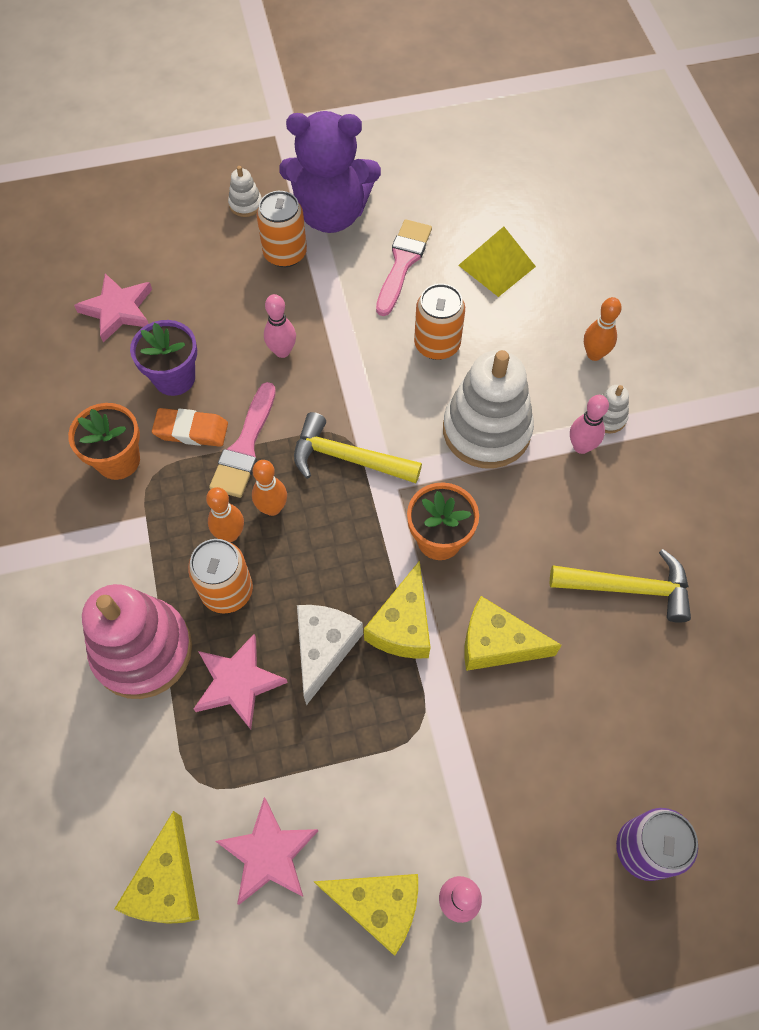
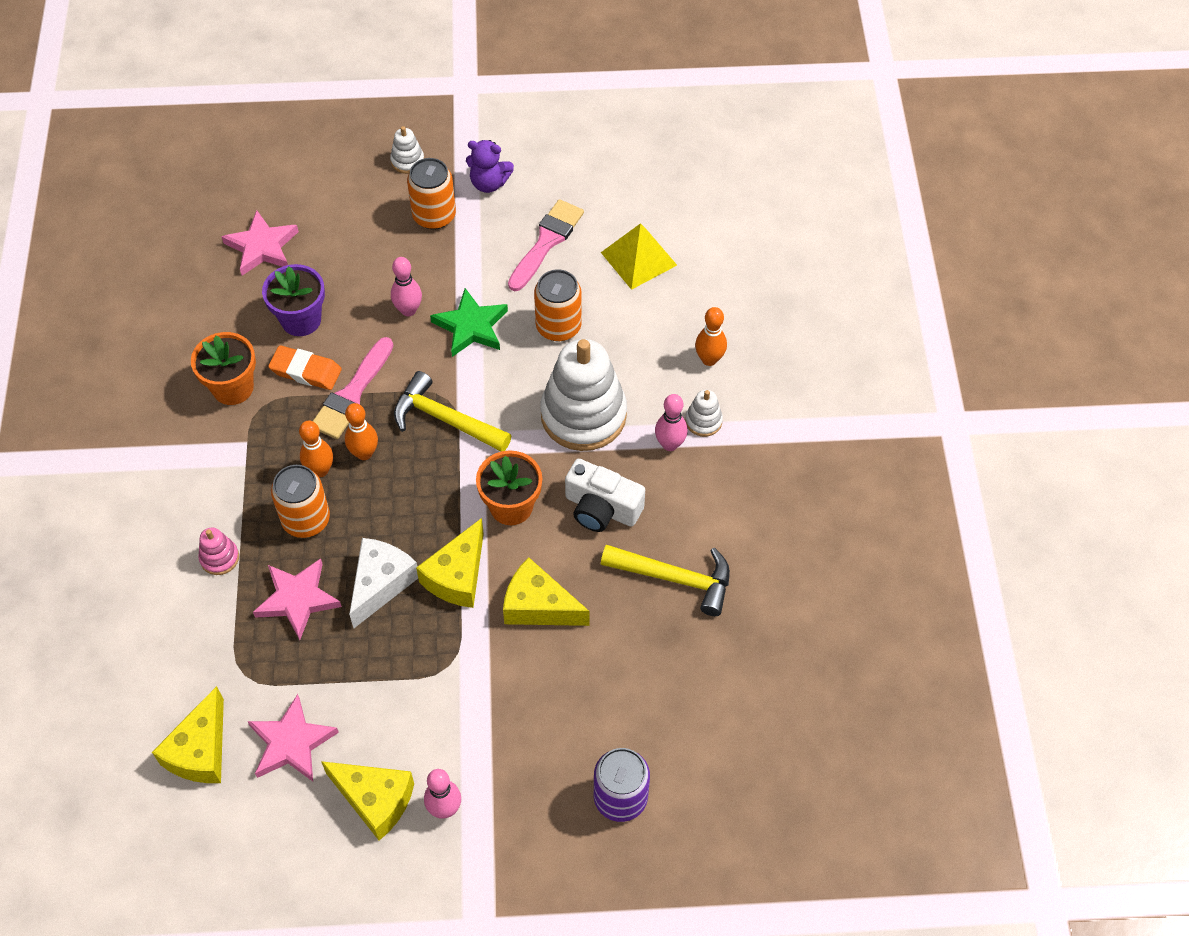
camera: 10 degrees right, 5 degrees down
(142, 650) = (219, 558): pink stacking toy -> pink stacking toy, size x0.43
(331, 214) = (489, 183): purple teddy bear -> purple teddy bear, size x0.49
(349, 358) = (471, 326): none -> green star
(532, 525) = (601, 508): none -> white camera

